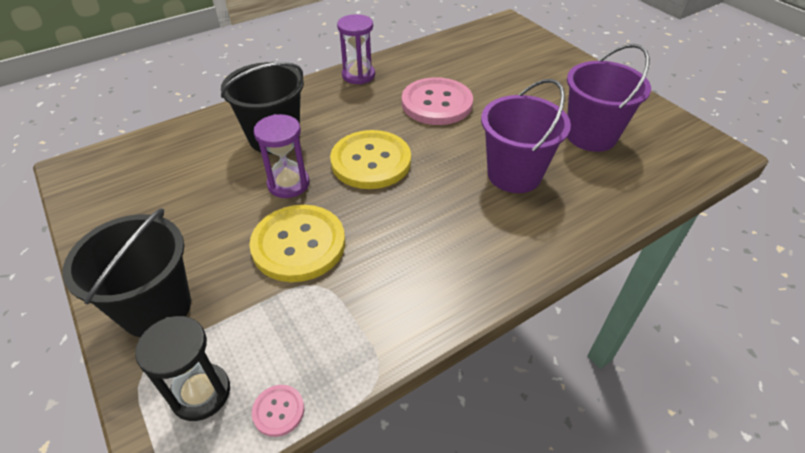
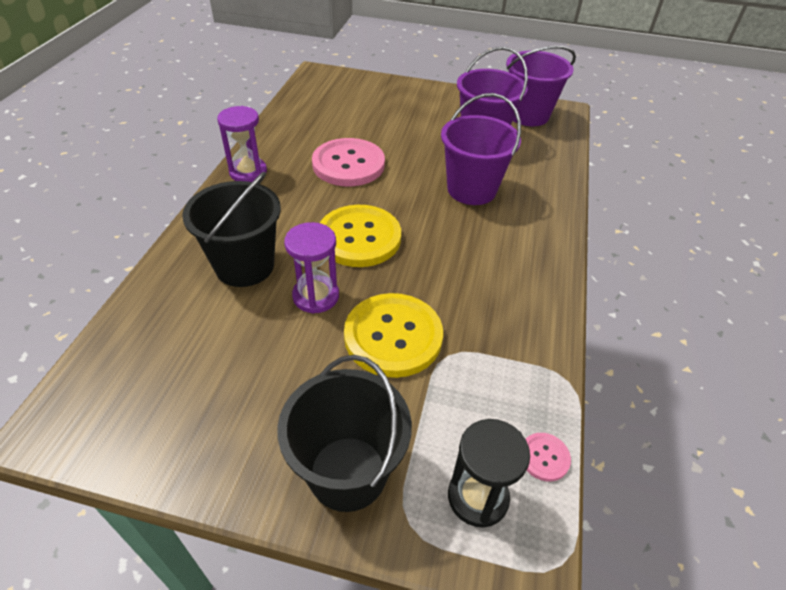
camera: 45 degrees left, 0 degrees up
(670, 138) = (528, 115): none -> purple bucket

